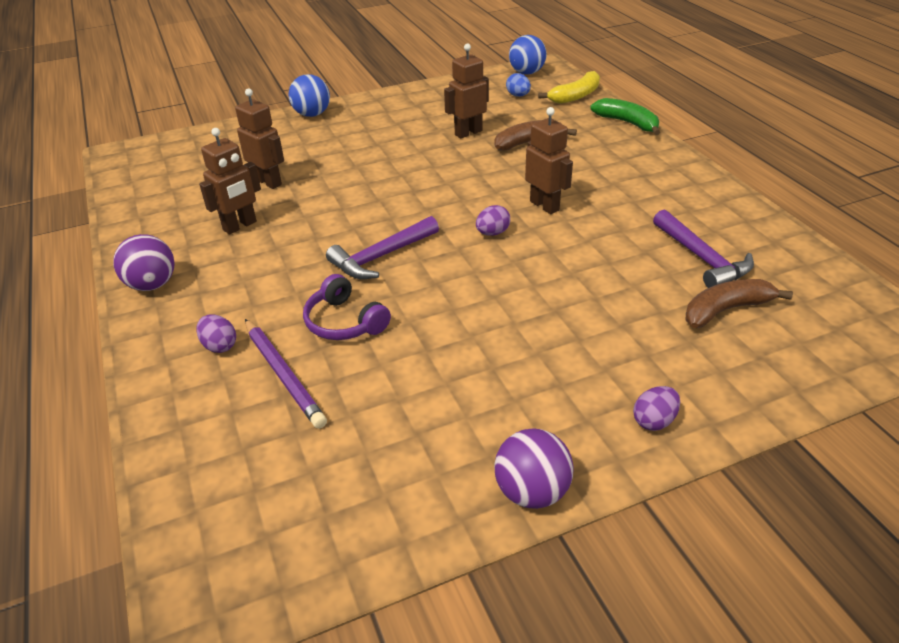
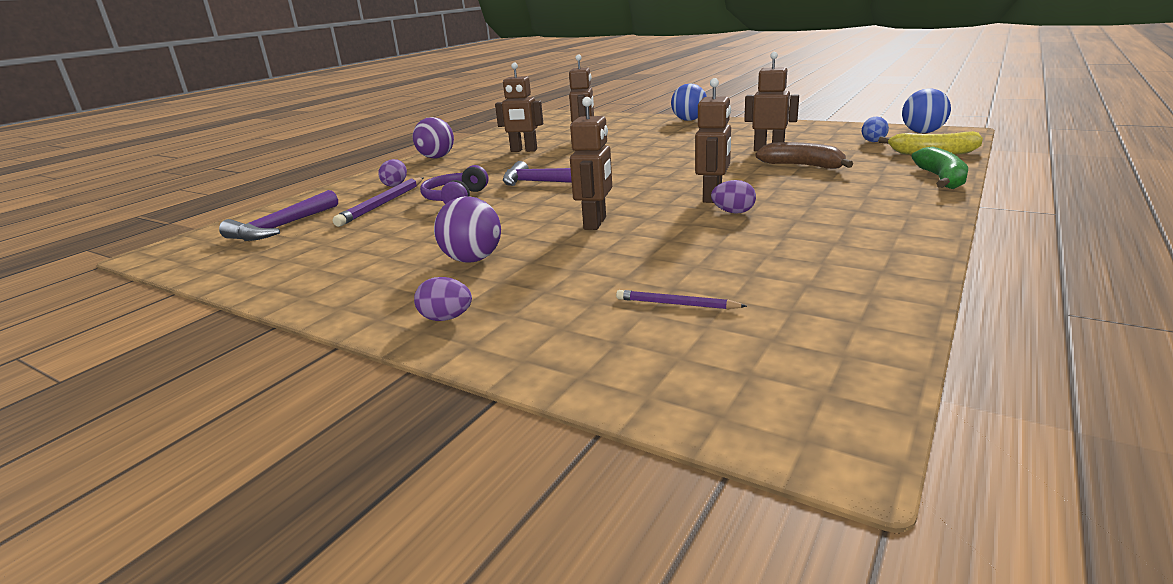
camera: 55 degrees right, 15 degrees down
(492, 233) = (635, 196): purple egg -> purple egg (733, 212)
(531, 277) = (595, 223): none -> brown robot
(532, 491) = (314, 299): purple ball -> purple ball (472, 260)
(701, 258) = (753, 270): purple hammer -> purple hammer (282, 227)
(726, 310) = (676, 304): brown banana -> purple pencil

